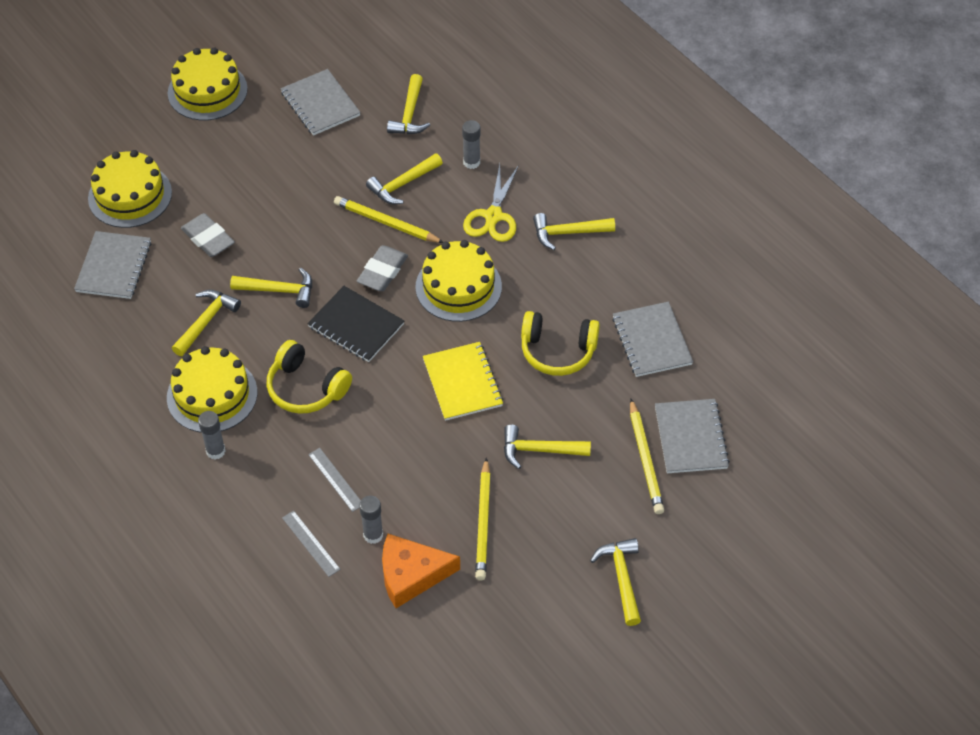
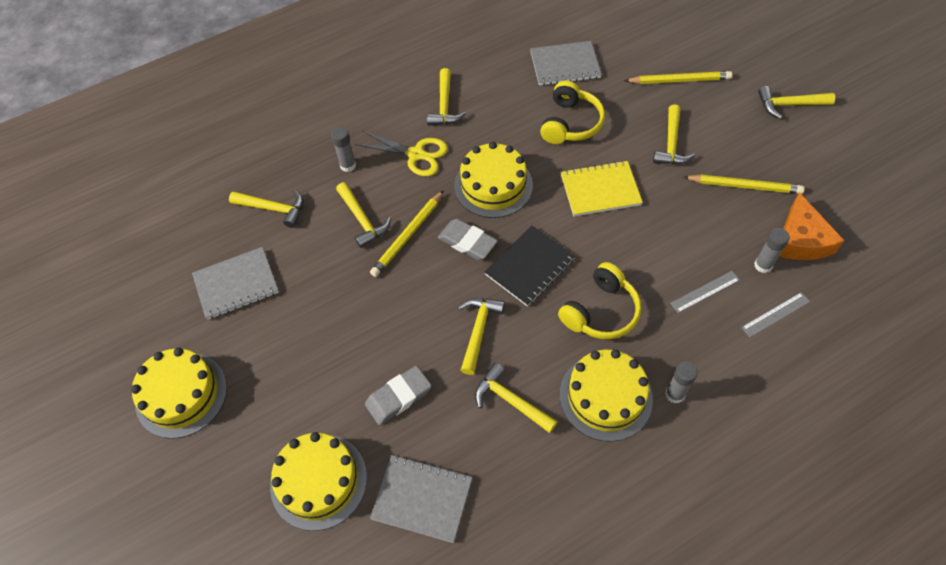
camera: 80 degrees left, 5 degrees up
(691, 437) = (659, 52): grey notebook -> none

